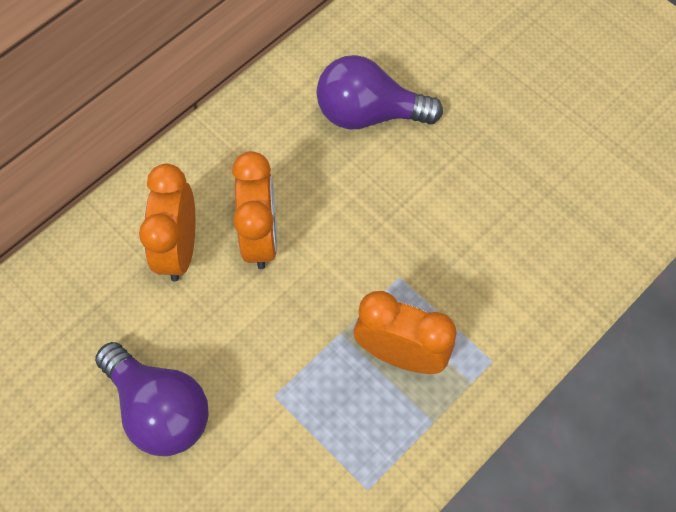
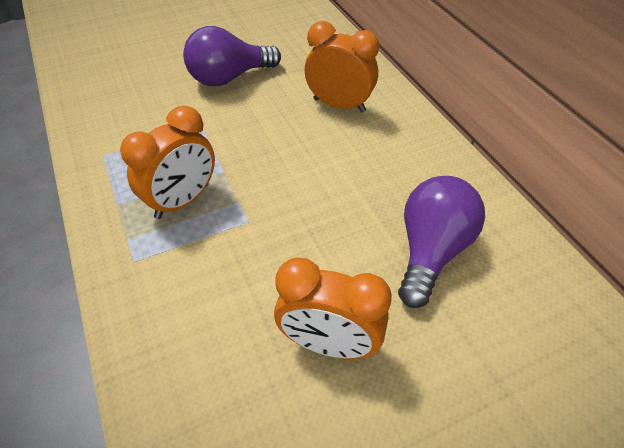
camera: 110 degrees right, 15 degrees down
(260, 237) = (328, 147): orange clock -> orange clock (329, 343)

